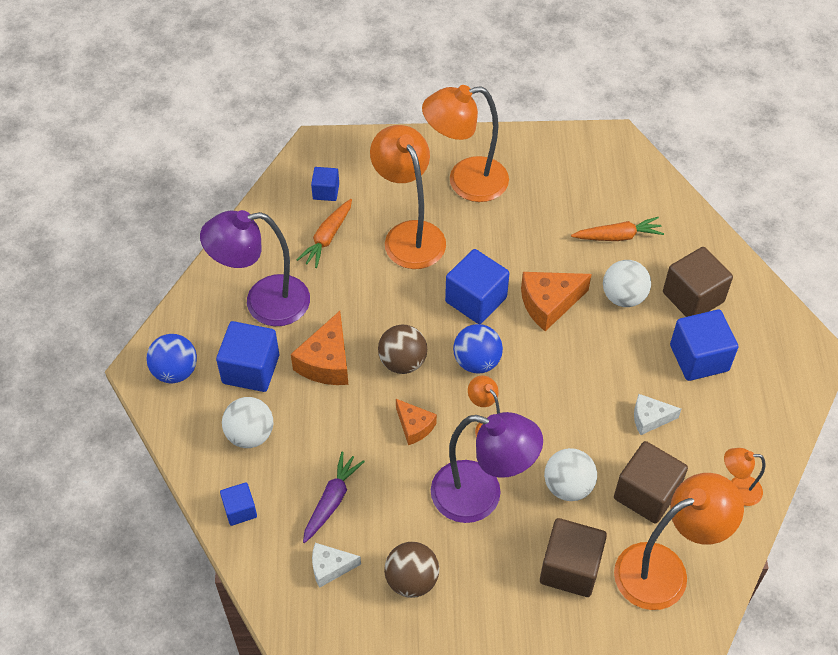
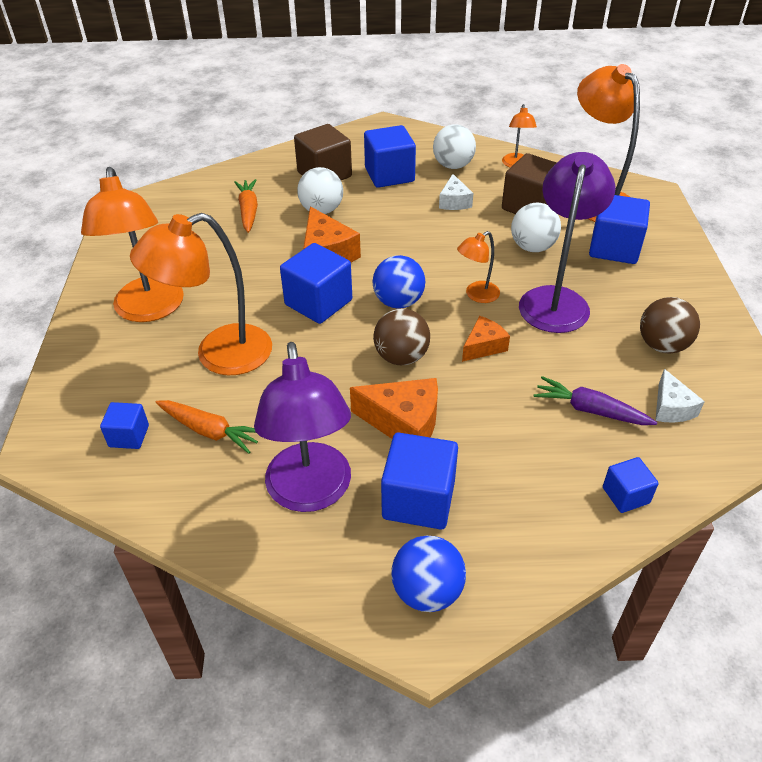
camera: 90 degrees left, 10 degrees down
(250, 435) = (518, 493): white ball -> white ball (453, 166)
(570, 568) = (614, 248): brown cube -> blue cube

